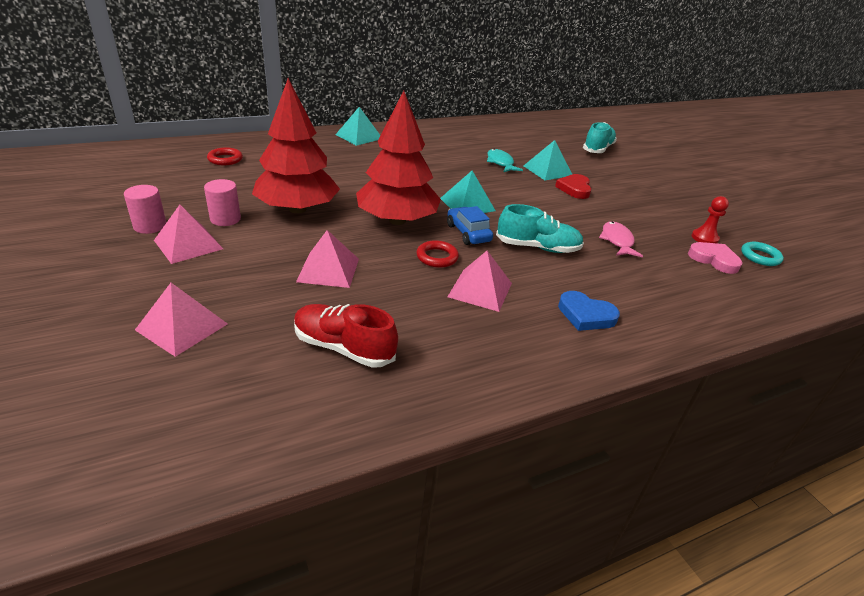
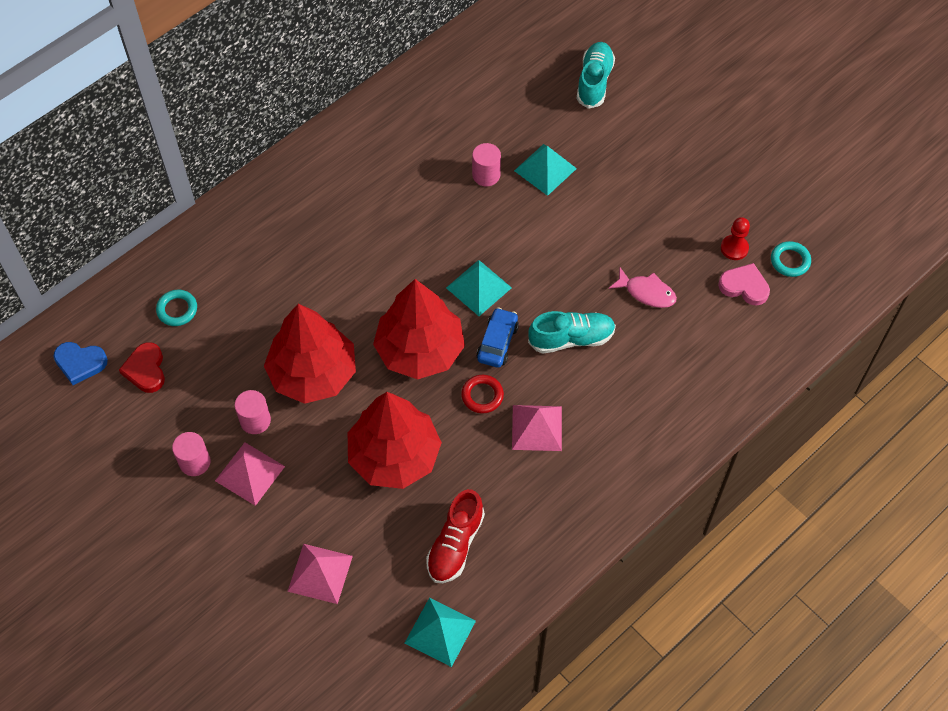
camera: 15 degrees left, 25 degrees up
(225, 159) = (177, 310): red ring -> turquoise ring
(328, 270) = (394, 456): pink pyramid -> red tree
(343, 348) = (455, 544): red shoe -> red shoe turned 75 degrees counterclockwise
(359, 136) = (294, 183): turquoise pyramid -> turquoise pyramid (440, 632)
(468, 233) = (497, 342): blue car -> blue car turned 60 degrees clockwise
(500, 163) = (486, 175): turquoise fish -> pink cylinder
(574, 189) = (585, 201): red heart -> red heart (146, 370)
(586, 315) = (635, 425): blue heart -> blue heart (80, 363)
(617, 241) = (646, 292): pink fish -> pink fish turned 135 degrees clockwise

